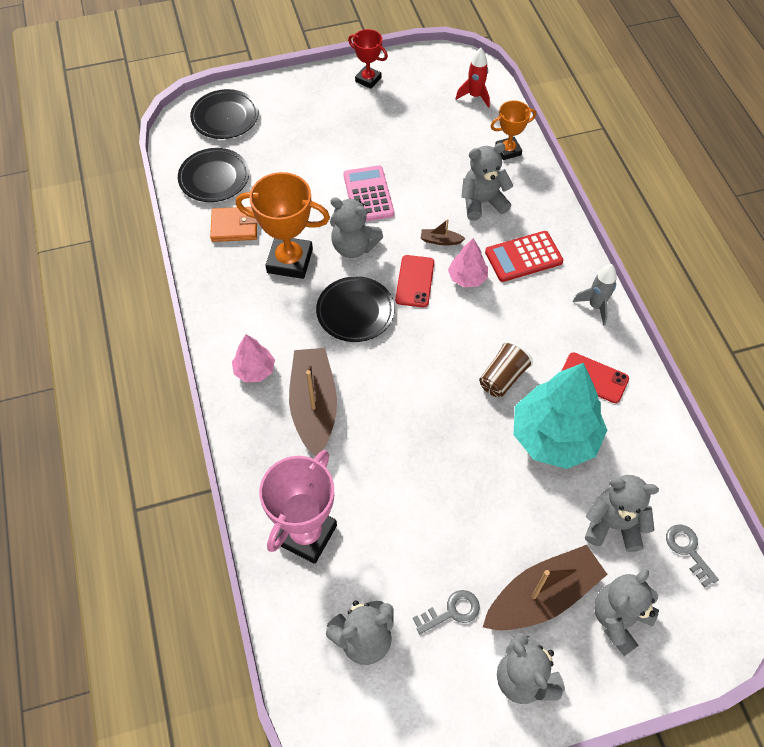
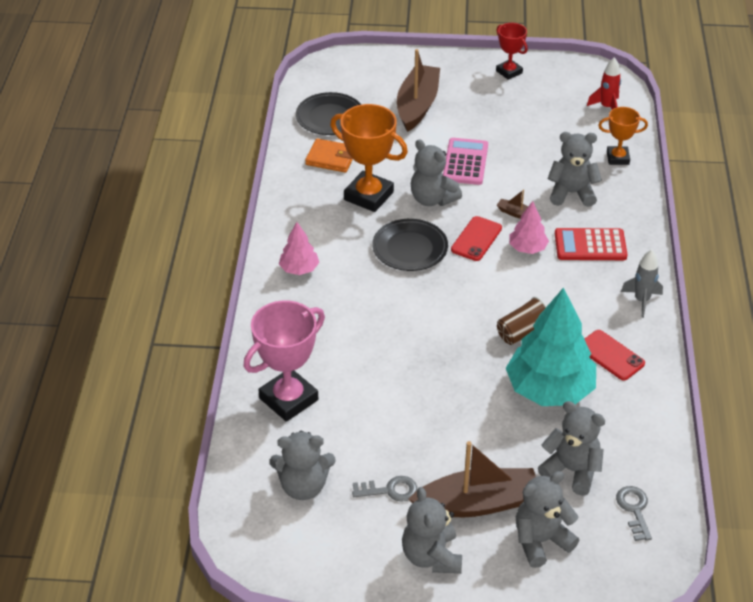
camera: 20 degrees right, 15 degrees down
(225, 117) = (361, 73): black plate -> none
(314, 406) = (339, 309): brown boat -> brown boat (417, 105)

